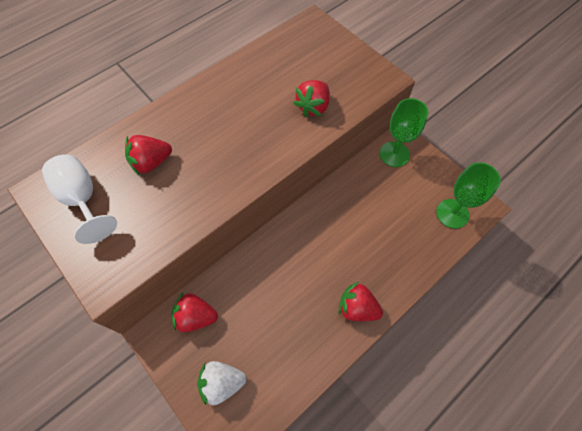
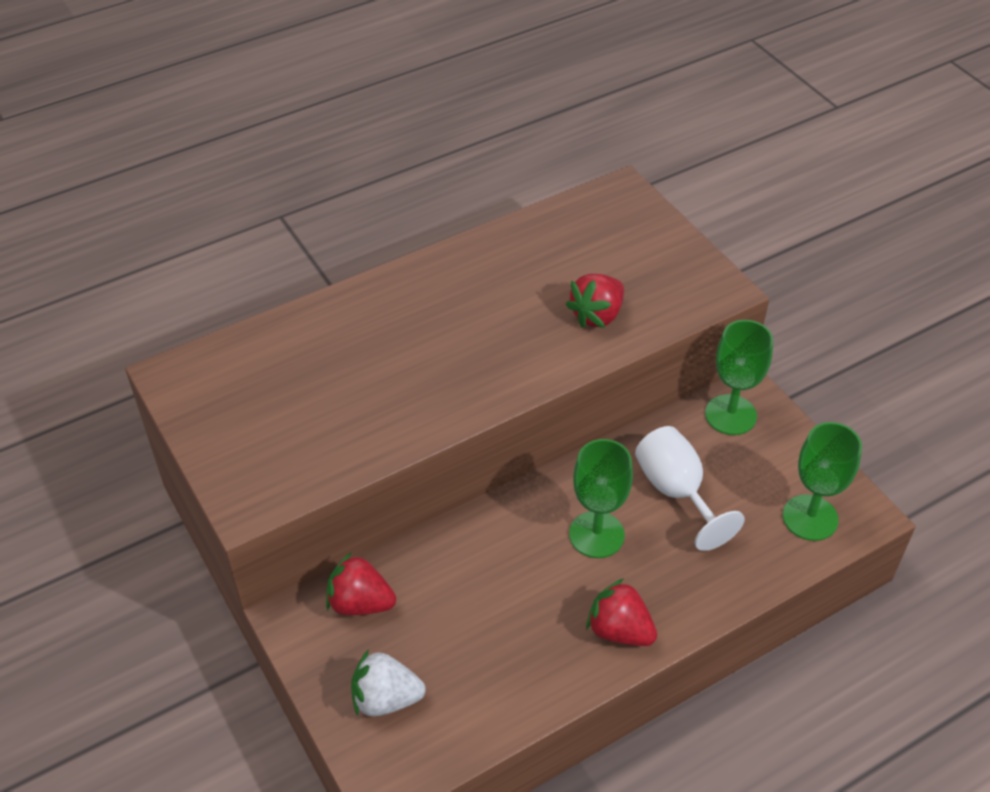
camera: 10 degrees right, 15 degrees down
(83, 199) = (232, 395): white goblet -> white goblet (676, 491)
(151, 162) = (337, 360): red strawberry -> none
(331, 245) = (596, 534): none -> green goblet

